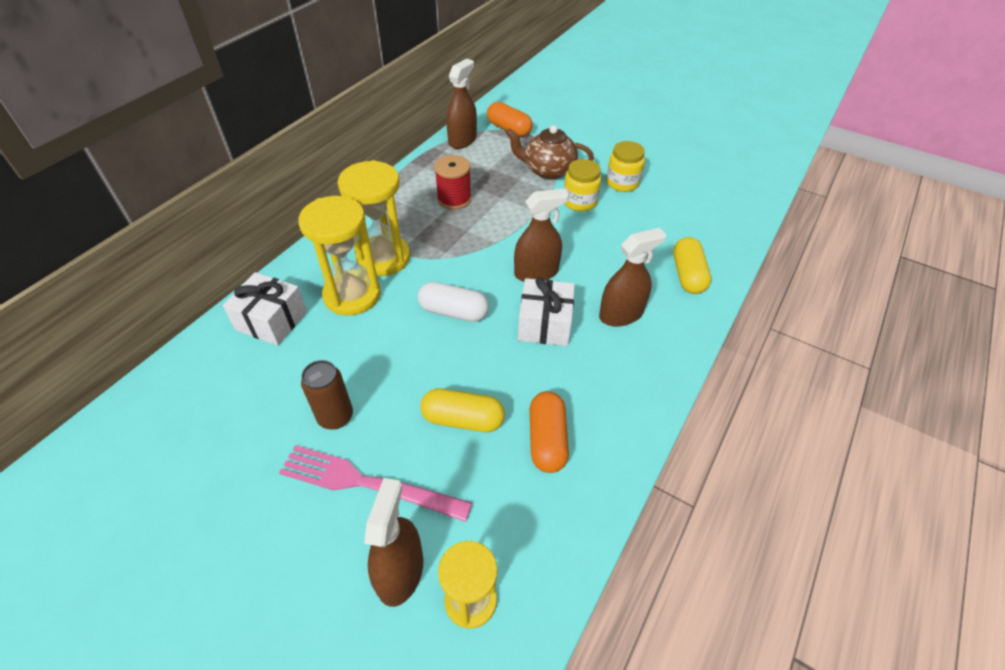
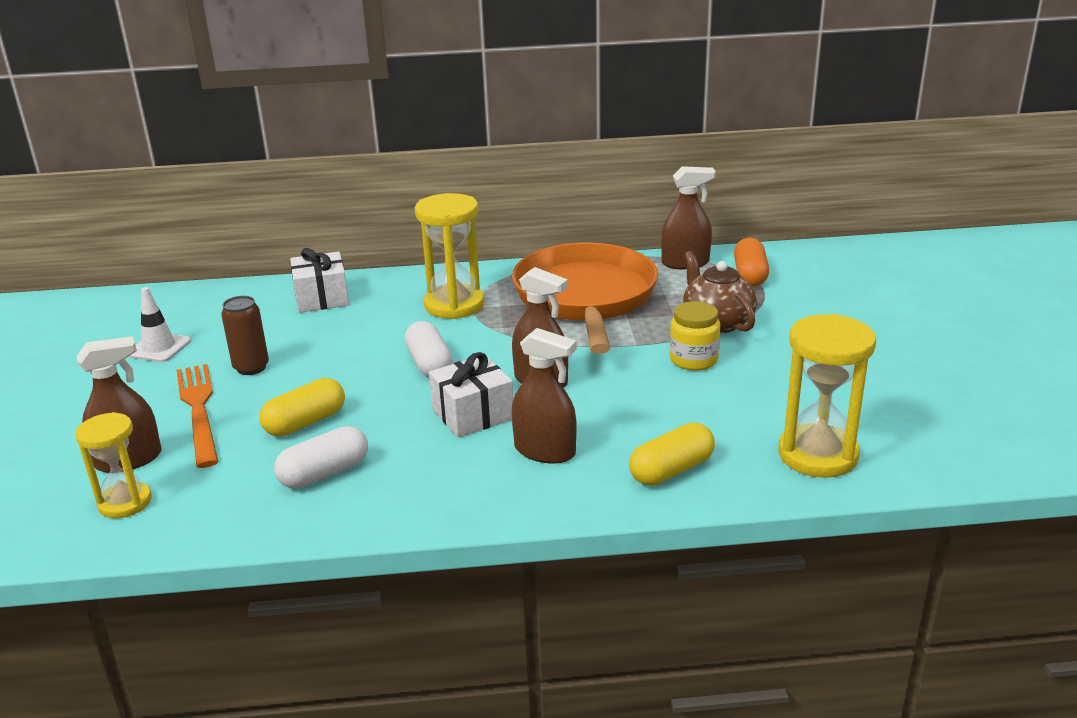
camera: 55 degrees right, 20 degrees down
(214, 470) = (159, 348): none -> white traffic cone
(352, 295) = (391, 313): yellow hourglass -> yellow hourglass (817, 455)
(367, 483) = (199, 410): pink fork -> orange fork
(454, 199) = (586, 298): red spool -> orange pan
(463, 419) = (305, 422): yellow capsule -> yellow capsule turned 75 degrees clockwise
(547, 440) = (325, 473): orange capsule -> white capsule
(622, 183) = (774, 371): yellow jar -> none

